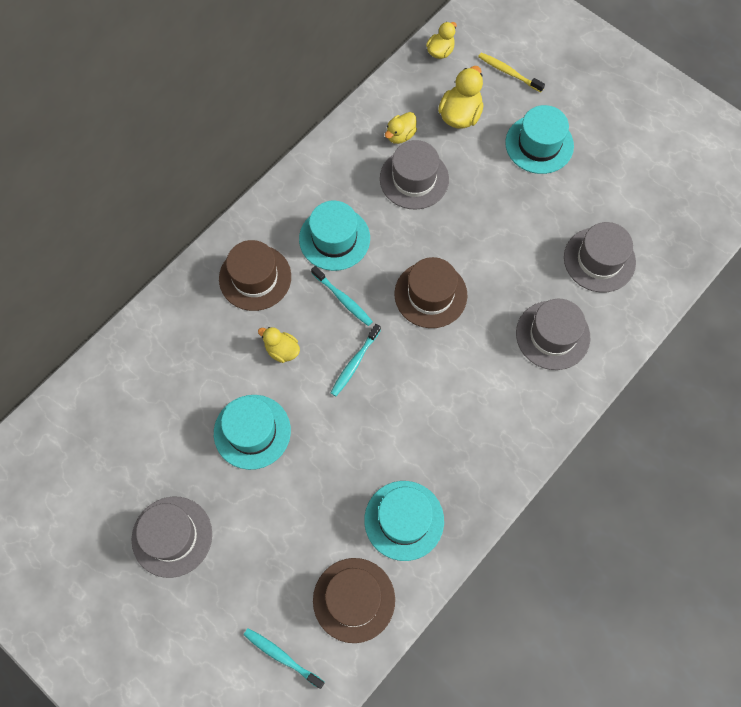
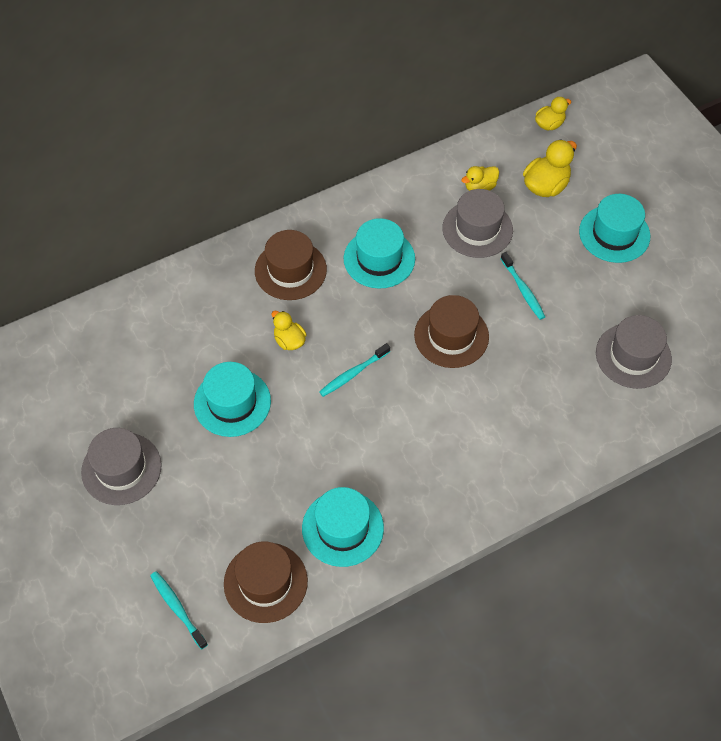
camera: 20 degrees right, 10 degrees down
(343, 299) = (365, 314): turquoise toothbrush -> turquoise toothbrush (523, 290)
(508, 72) = (609, 161): yellow toothbrush -> none
(552, 335) = (557, 409): grey hat -> none

